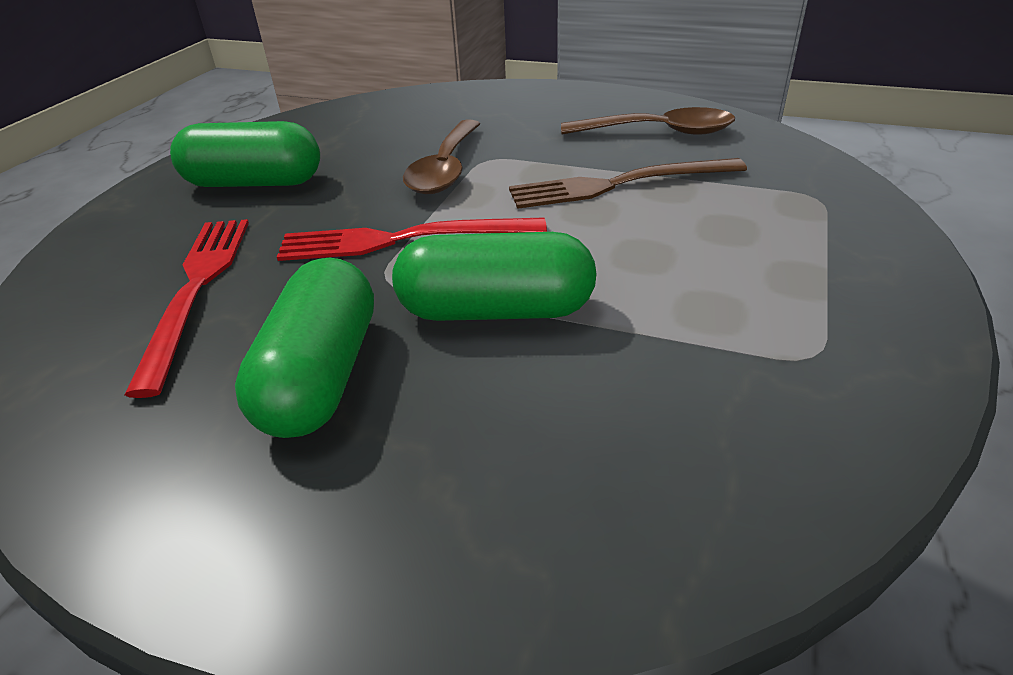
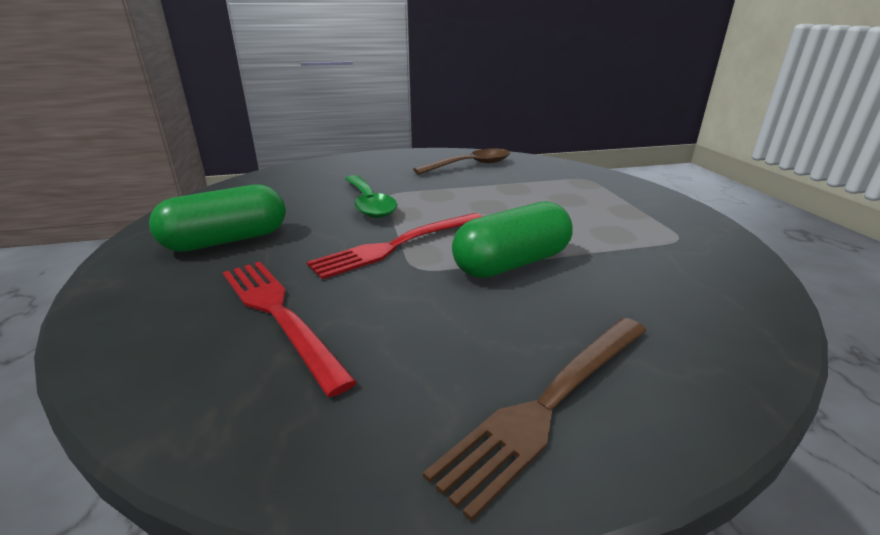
camera: 35 degrees left, 10 degrees down
(321, 376) = (458, 330): green capsule -> none
(445, 169) = (369, 204): brown spoon -> green spoon
(619, 184) = (486, 191): brown fork -> brown fork (550, 402)

